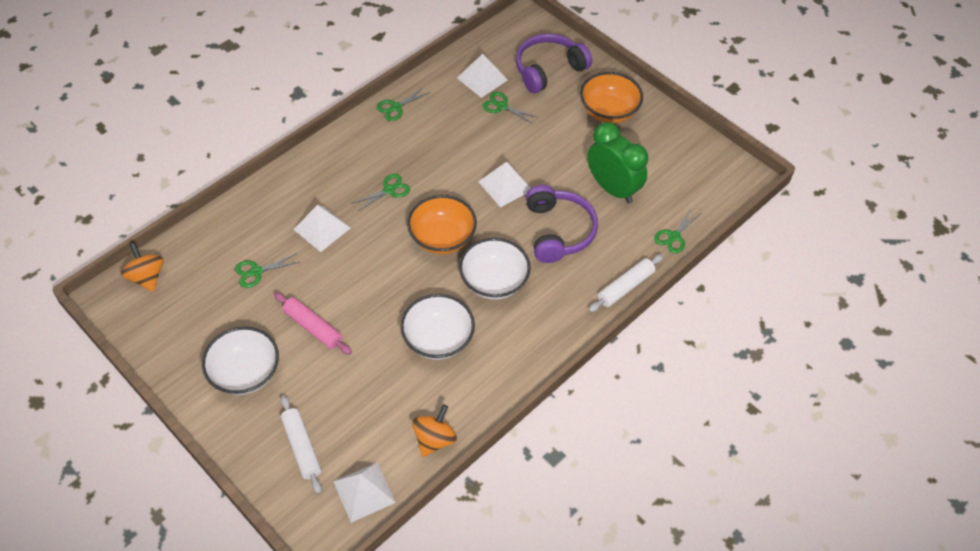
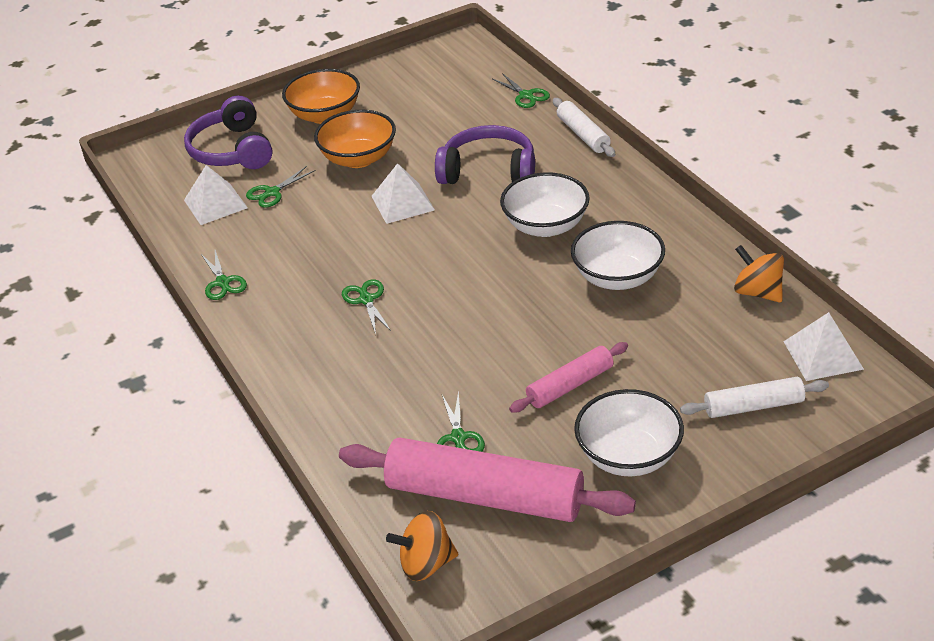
camera: 70 degrees left, 15 degrees down
(204, 297) = (485, 496): none -> pink rolling pin
(322, 228) = (406, 367): white pyramid -> none
(442, 238) = (464, 260): orange bowl -> orange bowl (358, 158)
(612, 188) = (442, 126): green clock -> none

